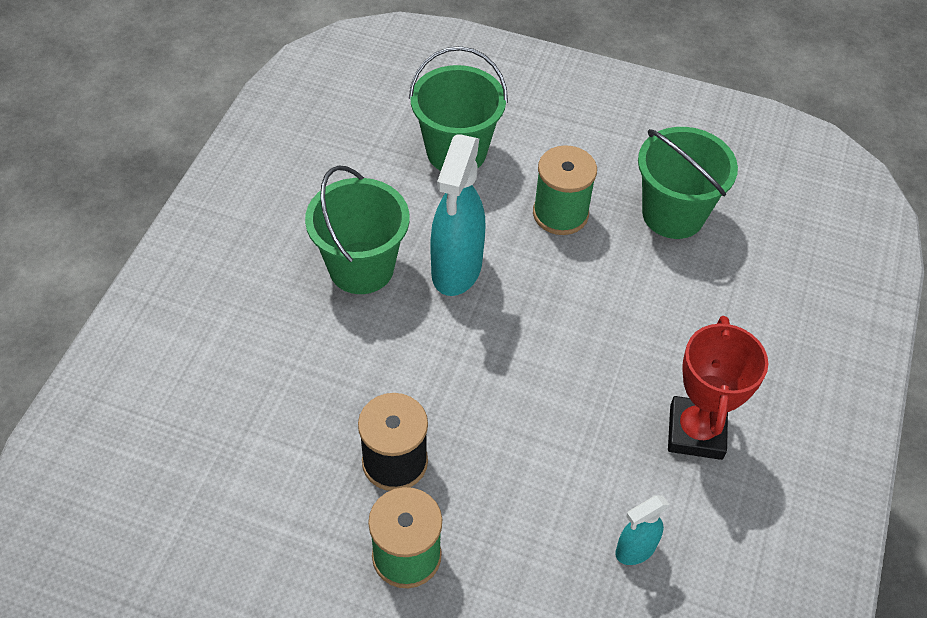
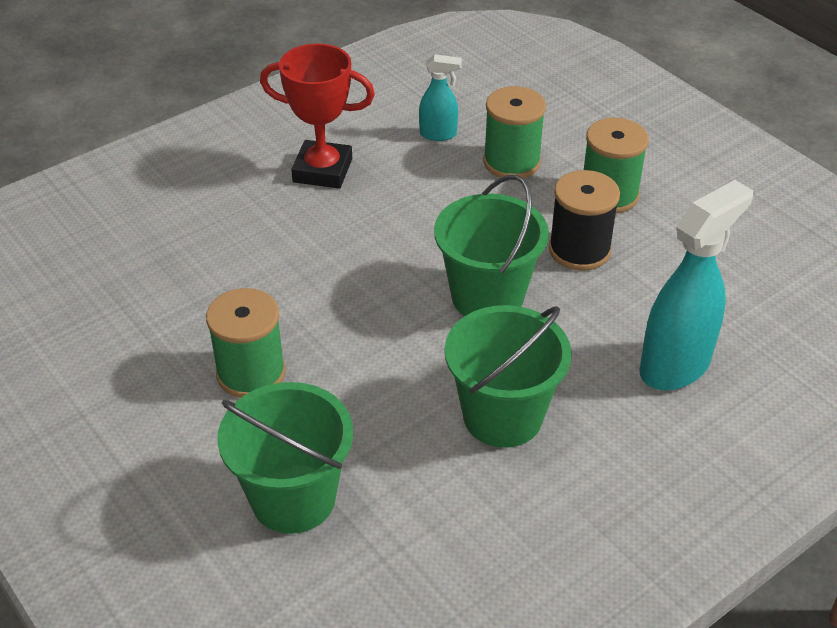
camera: 145 degrees left, 10 degrees down
(456, 270) = (406, 369): turquoise spray bottle -> turquoise spray bottle (675, 366)
(532, 550) = (511, 162): none -> green spool
(673, 214) = (145, 320): green bucket -> green bucket (487, 296)
(696, 432) = (322, 170): red trophy -> red trophy turned 60 degrees clockwise

